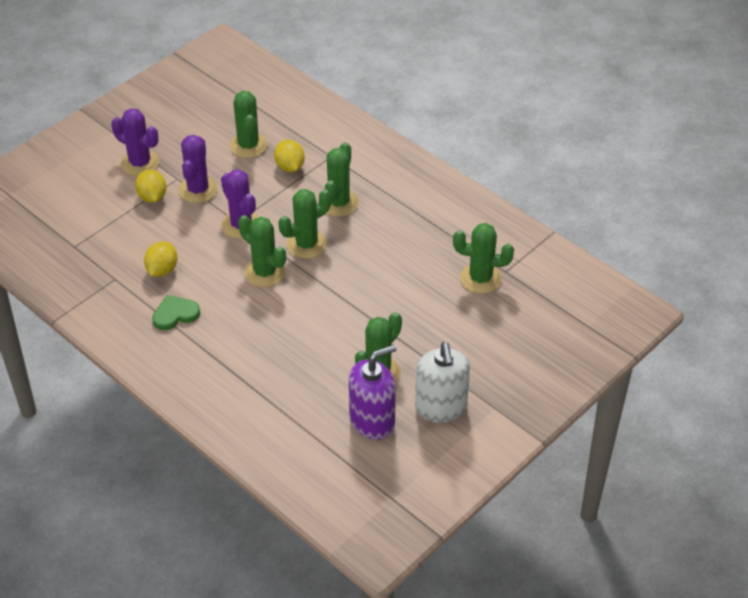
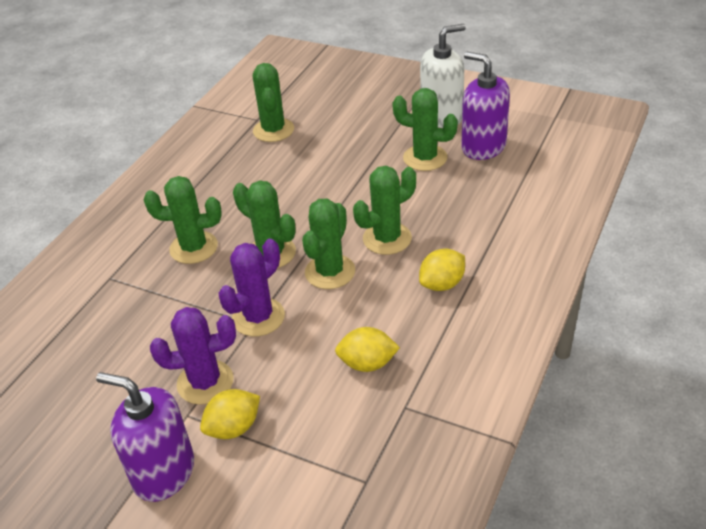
camera: 105 degrees left, 5 degrees down
(140, 163) = (164, 472): purple cactus -> purple soap dispenser
(175, 314) = (433, 324): green heart -> none
(248, 145) = (102, 361): green cactus -> green cactus (387, 238)
(290, 167) = (138, 307): yellow lemon -> yellow lemon (442, 284)

